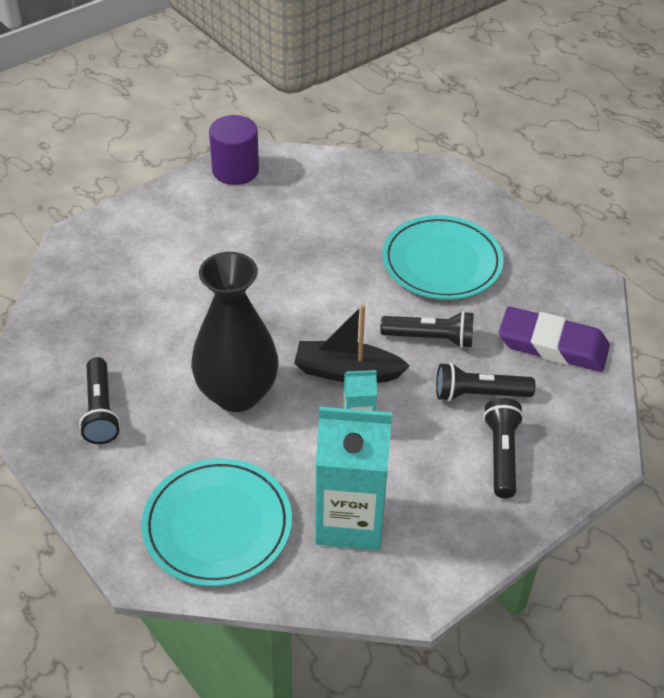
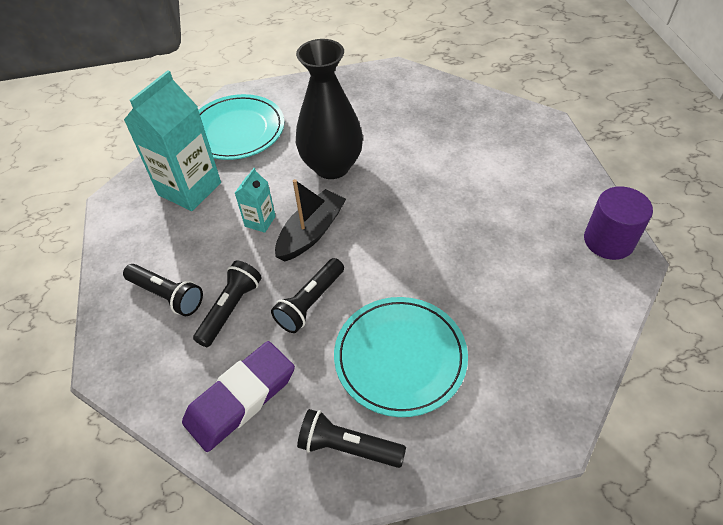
camera: 120 degrees right, 5 degrees up
(101, 411) = (360, 103): black flashlight -> black flashlight (348, 447)

